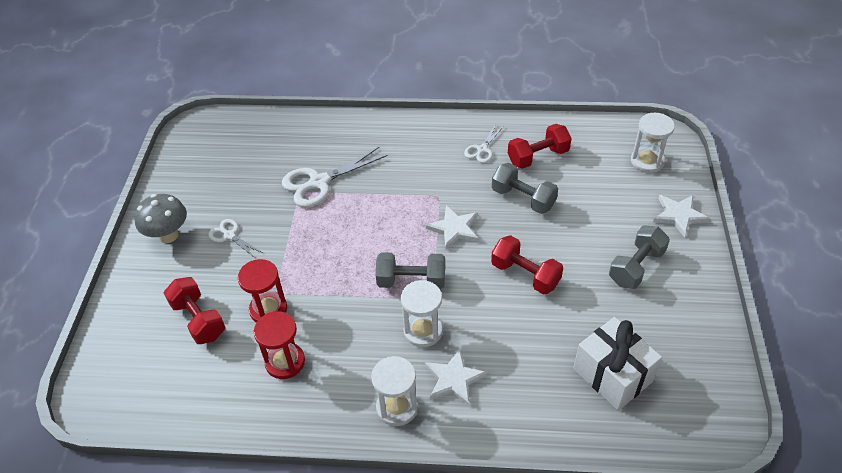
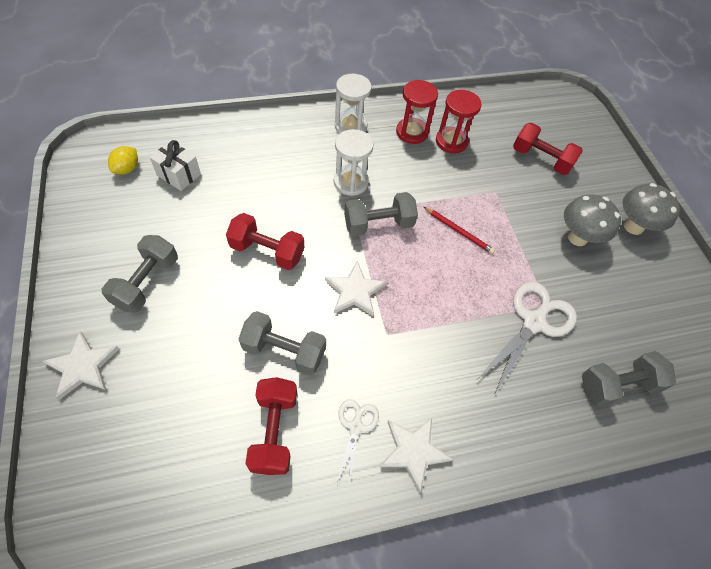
camera: 155 degrees right, 10 degrees up
(230, 235) = (577, 237): white scissors -> grey mushroom
(268, 309) = (491, 177): red hourglass -> red hourglass (412, 132)
(287, 138) = (617, 385): none -> grey dumbbell
(337, 260) = (459, 231): none -> red pencil
(454, 379) = (313, 151): white star -> white star (413, 451)
(538, 157) = (274, 431): red dumbbell -> red dumbbell turned 45 degrees counterclockwise
(612, 375) = (179, 175): white gift -> white gift, size x0.63
(647, 161) = (112, 460): white hourglass -> none
(672, 394) = (127, 169): none -> yellow lemon

